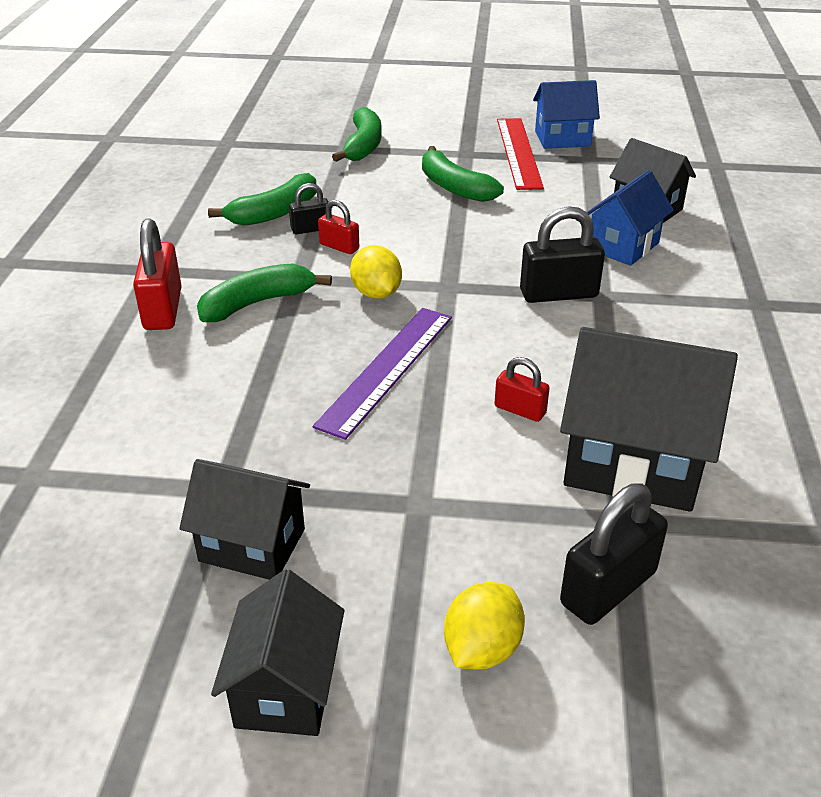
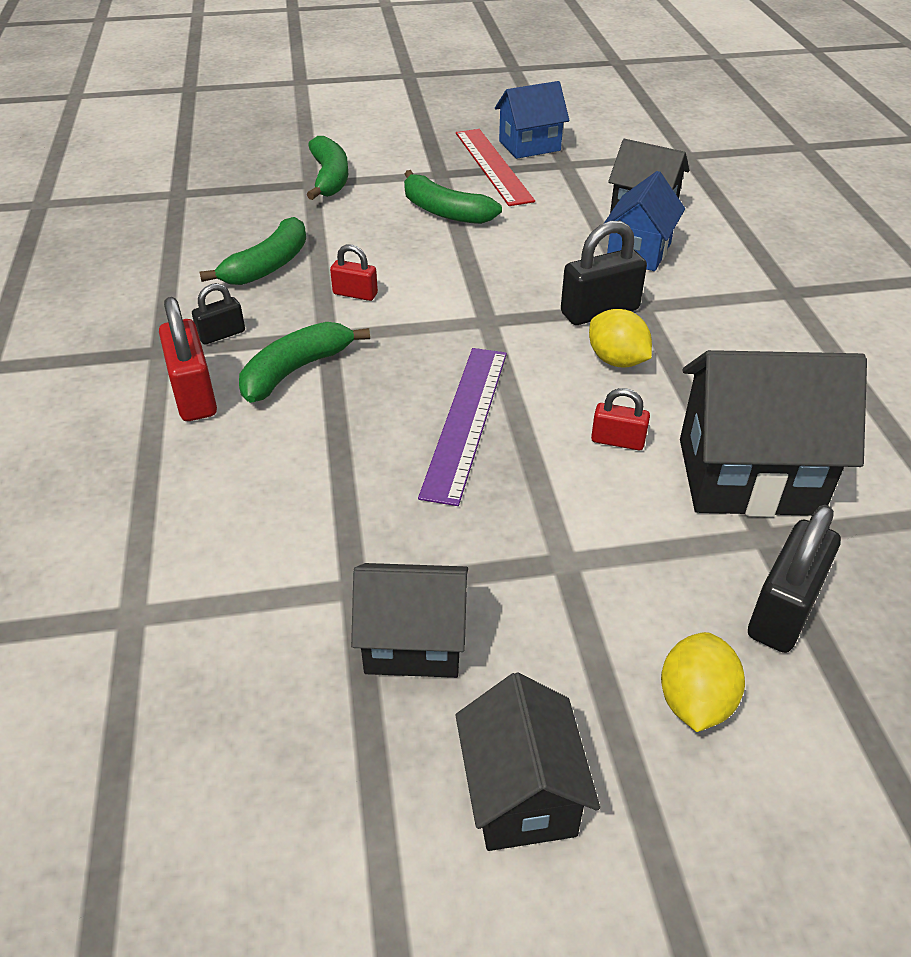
camera: 15 degrees left, 5 degrees up
(311, 229) = (316, 278): black padlock -> black padlock (221, 334)
(376, 293) = (417, 339): yellow lemon -> yellow lemon (616, 360)

